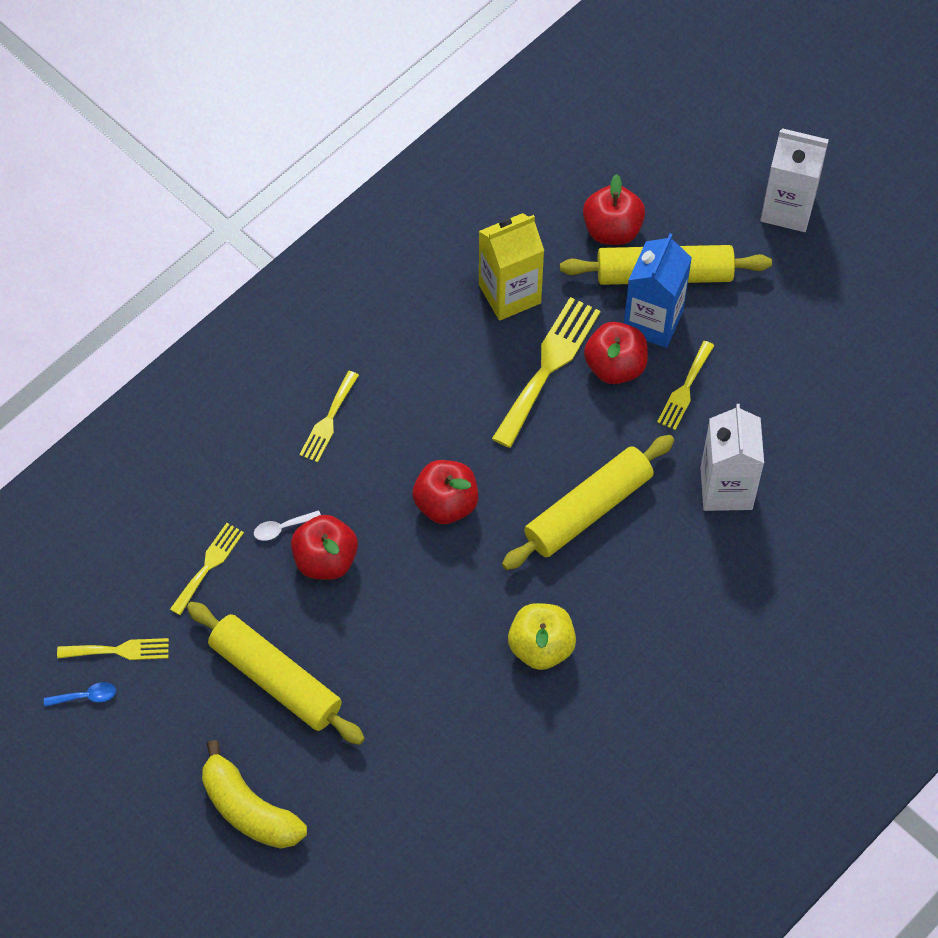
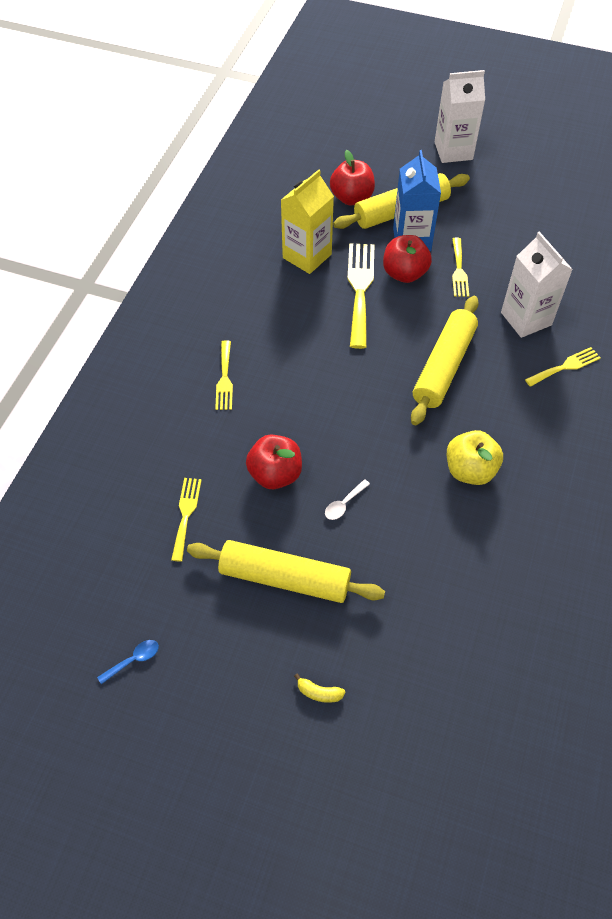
camera: 25 degrees left, 5 degrees down
(119, 650) = (144, 610): yellow fork -> yellow fork (565, 366)
(249, 809) = (319, 692): yellow banana -> yellow banana, size x0.42
(282, 528) = (229, 465): white spoon -> white spoon (344, 504)
(446, 504) = (342, 401): red apple -> none

